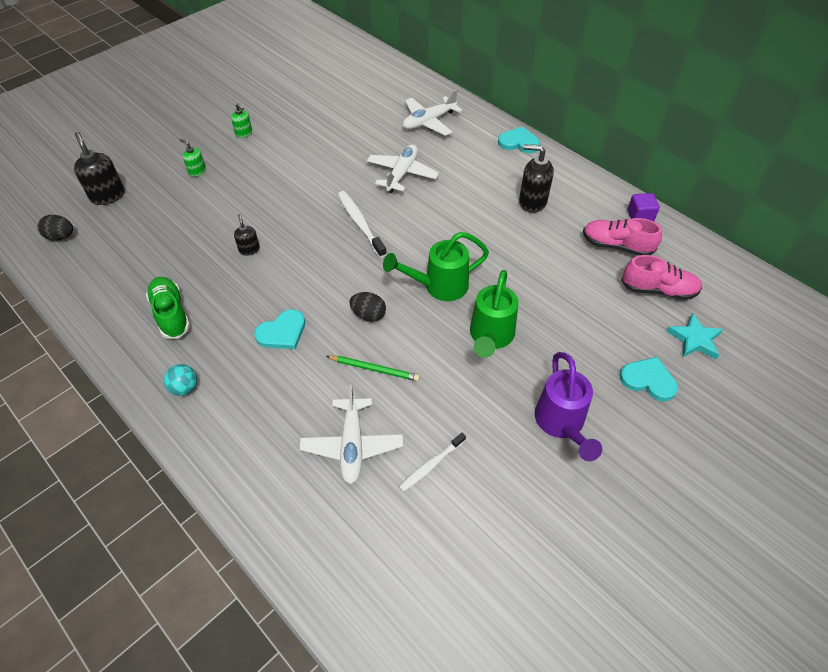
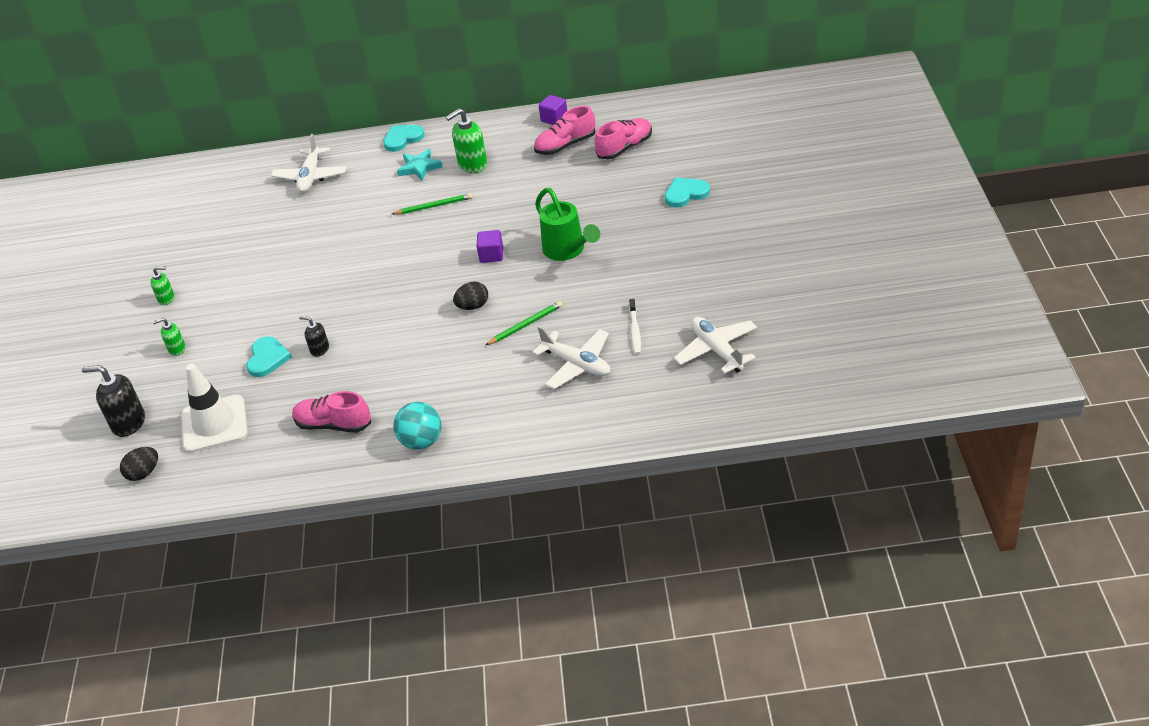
camera: 45 degrees left, 10 degrees down
(132, 242) = (214, 424): none -> white traffic cone
(171, 314) = (333, 425): green shoe -> pink shoe
(185, 388) = (421, 441): turquoise ball -> turquoise ball, size x1.53
(282, 332) = (432, 363): turquoise heart -> turquoise heart (267, 358)
(360, 223) = (374, 270): white toothbrush -> none
(402, 174) = (350, 221): white plane -> white plane (717, 350)
(439, 286) = (491, 255): green watering can -> purple cube
(463, 211) = (434, 206): none -> green pencil
(532, 202) = (472, 164): black soap dispenser -> green soap dispenser
(561, 424) = (673, 252): purple watering can -> none
(694, 339) = (680, 155): turquoise star -> turquoise star (419, 167)

